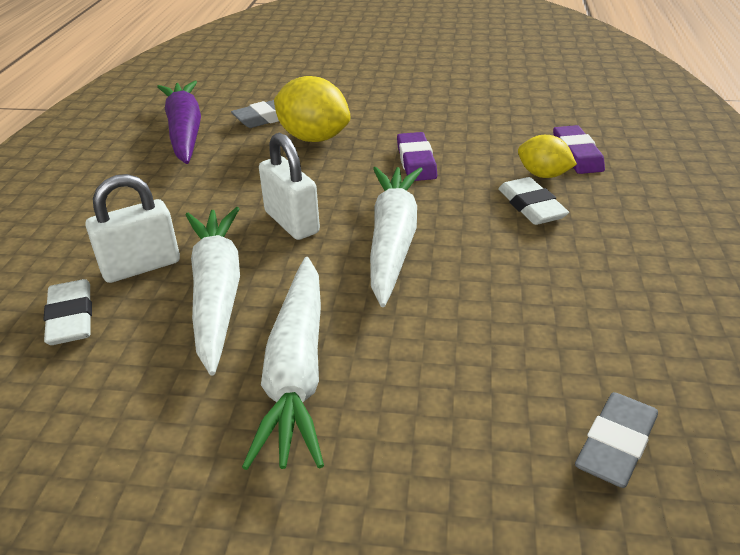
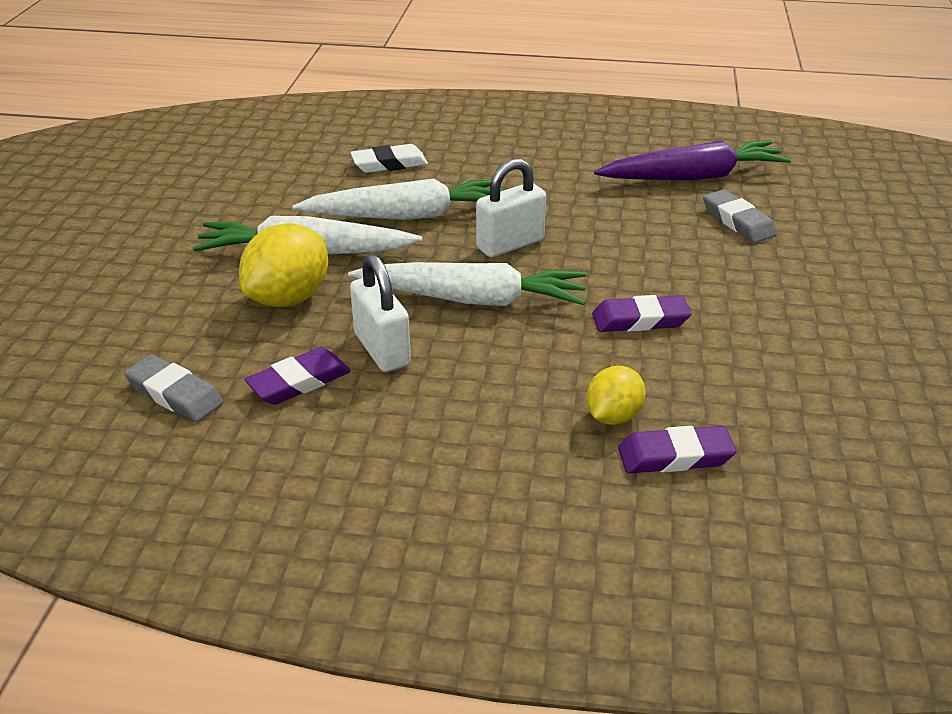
camera: 90 degrees right, 0 degrees up
(141, 266) = (448, 182): white padlock -> white padlock (382, 349)
(313, 138) = (690, 252): yellow lemon -> yellow lemon (289, 298)
(531, 206) = (536, 396): white eraser -> none
(557, 342) = (299, 382): none -> purple eraser

